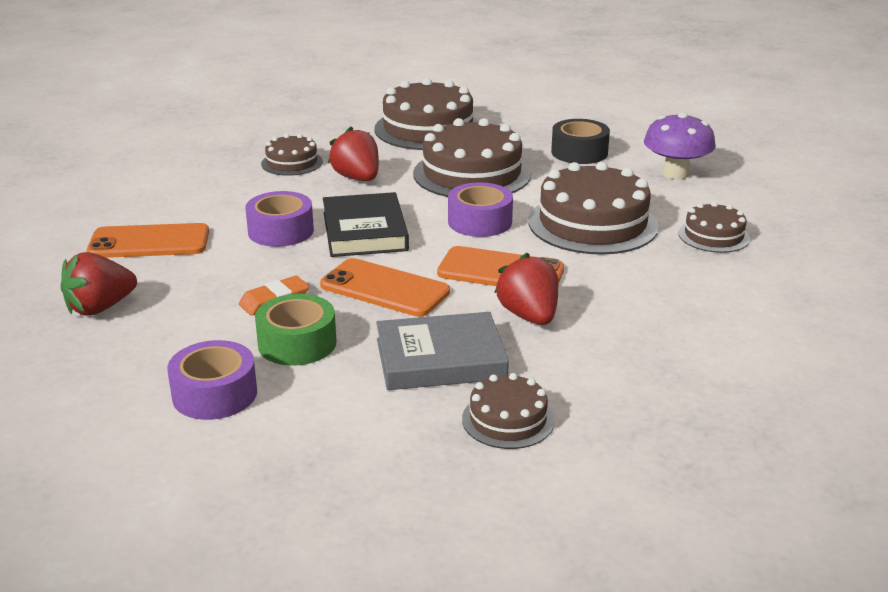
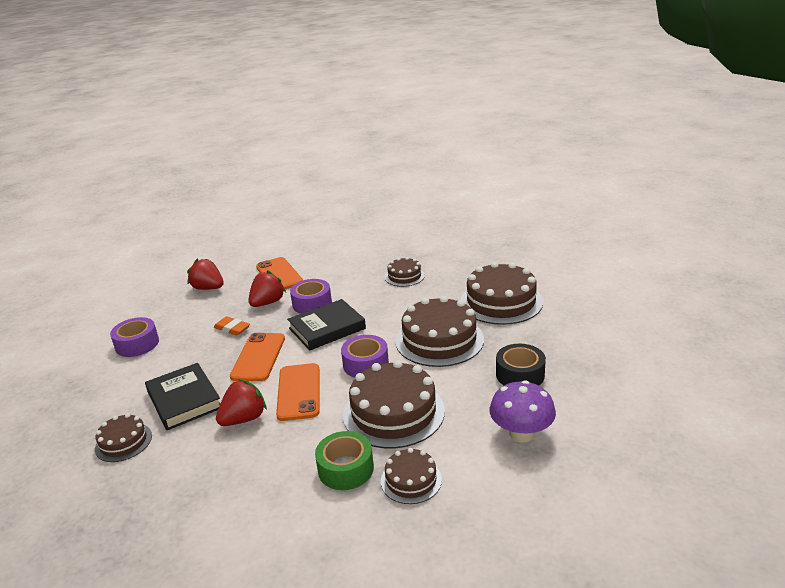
camera: 70 degrees right, 0 degrees up
(297, 343) = (189, 350): green tape -> green tape (346, 469)
(357, 178) = (399, 303): red strawberry -> red strawberry (267, 303)
(440, 359) = (184, 400): grey book -> black book

